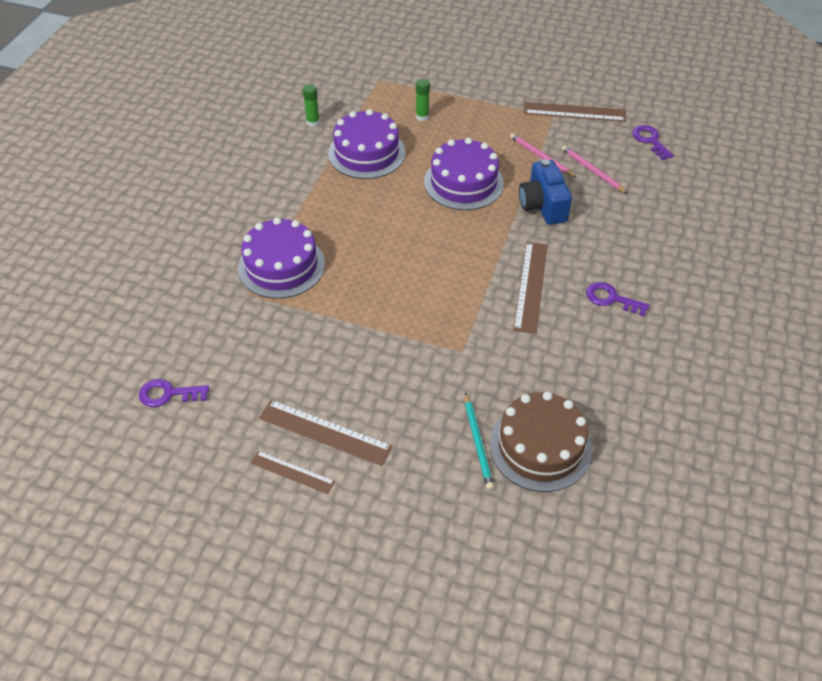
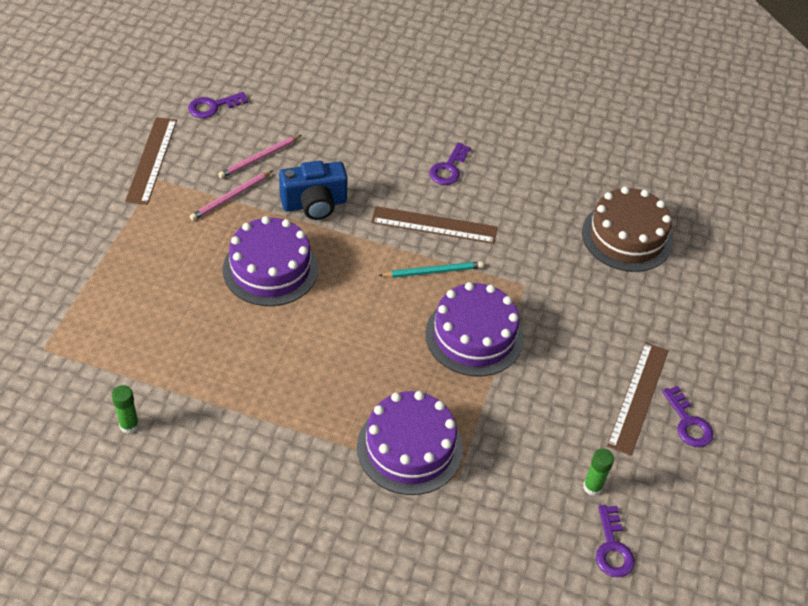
camera: 95 degrees left, 0 degrees up
(292, 472) = (688, 423): brown ruler -> purple key
(366, 153) = (204, 363): purple cake -> purple cake (474, 336)
(422, 117) = (136, 303): green glue stick -> green glue stick (592, 487)
(478, 443) = (630, 279): turquoise pencil -> turquoise pencil (433, 271)

